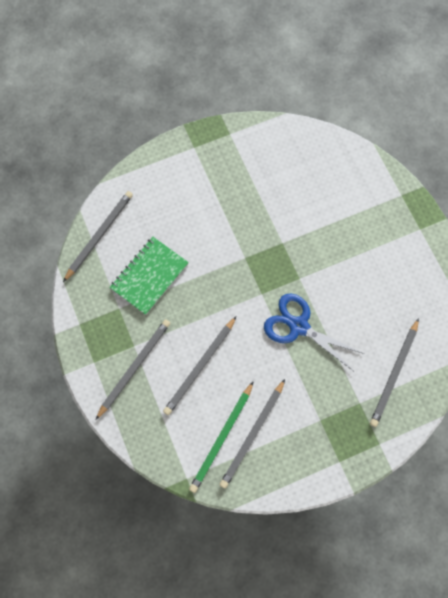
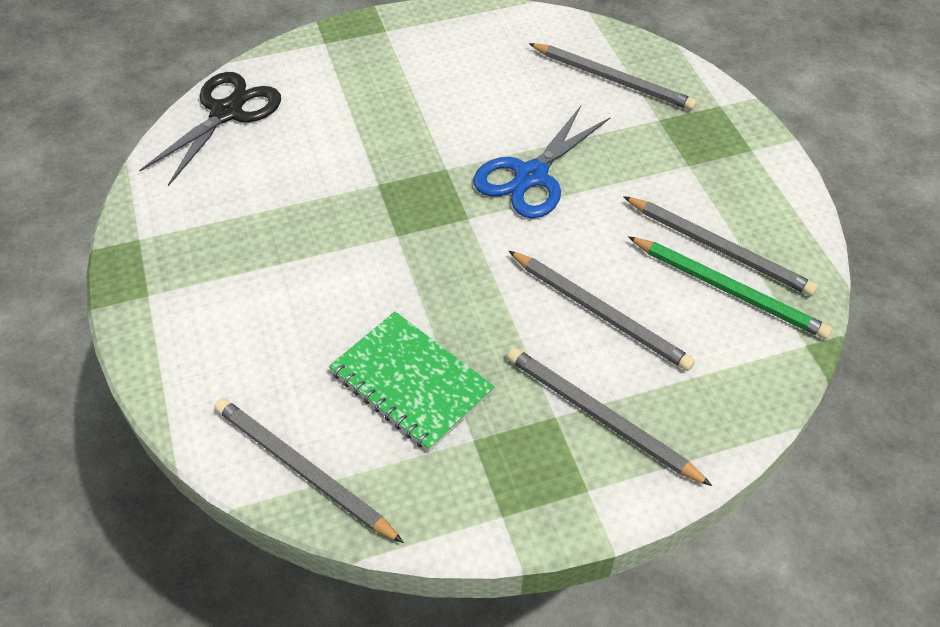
camera: 85 degrees left, 20 degrees down
(329, 154) = (226, 112): none -> black scissors

